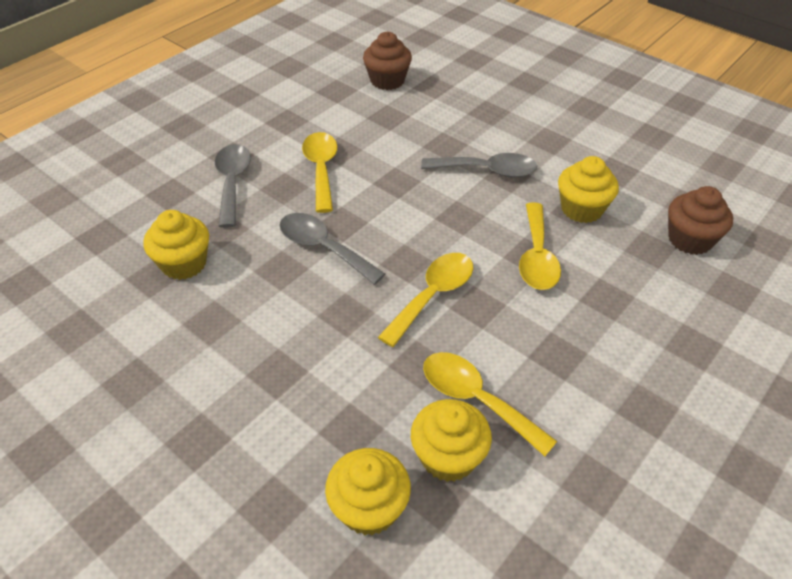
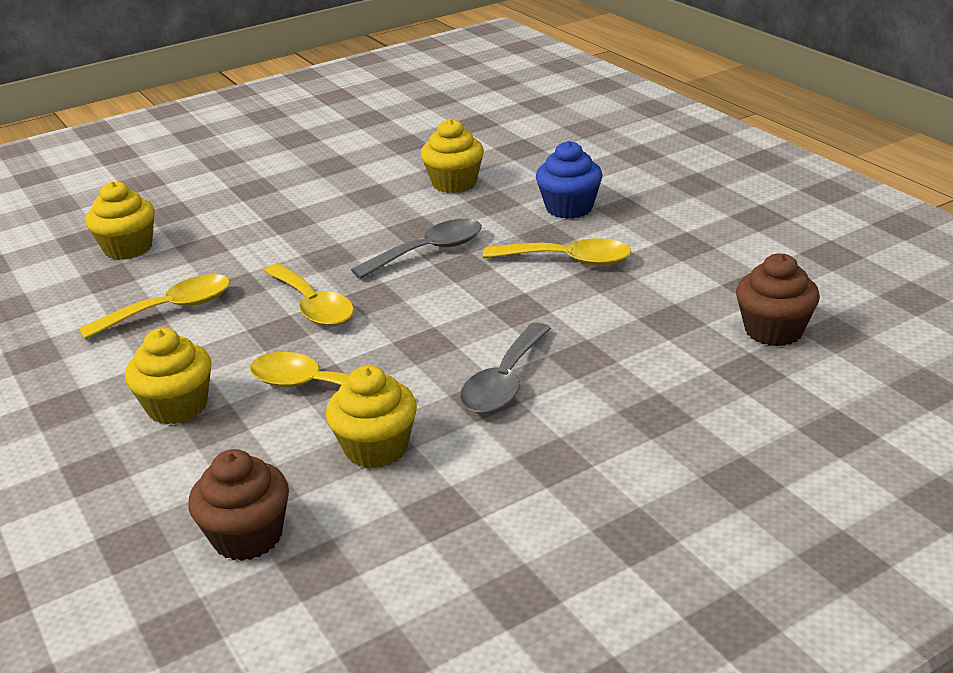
camera: 110 degrees right, 15 degrees down
(232, 182) = (569, 208): grey spoon -> blue cupcake
(448, 457) = (132, 287): yellow cupcake -> yellow cupcake (177, 406)

